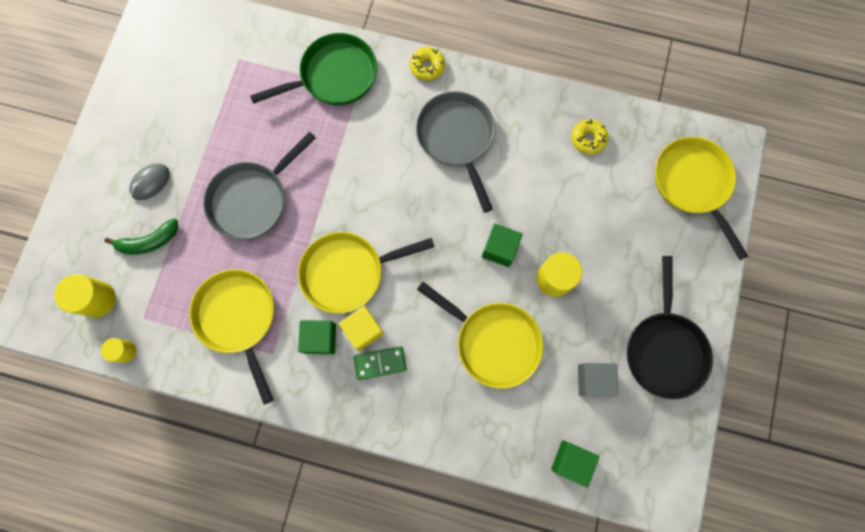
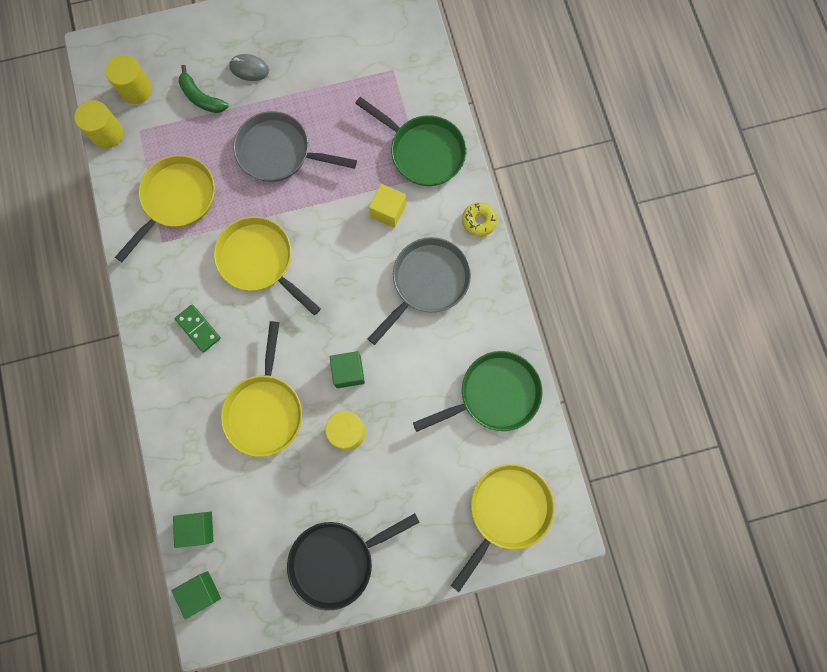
camera: 60 degrees right, 0 degrees up
(125, 351) = (107, 133): yellow cylinder -> yellow cylinder, size x1.66
(320, 338) = (193, 271): green cube -> green cube (201, 592)
(363, 330) = (218, 300): yellow cube -> yellow cube (388, 211)
(588, 139) = (494, 394): yellow donut -> green pan
(593, 380) = (276, 512): grey cube -> none

